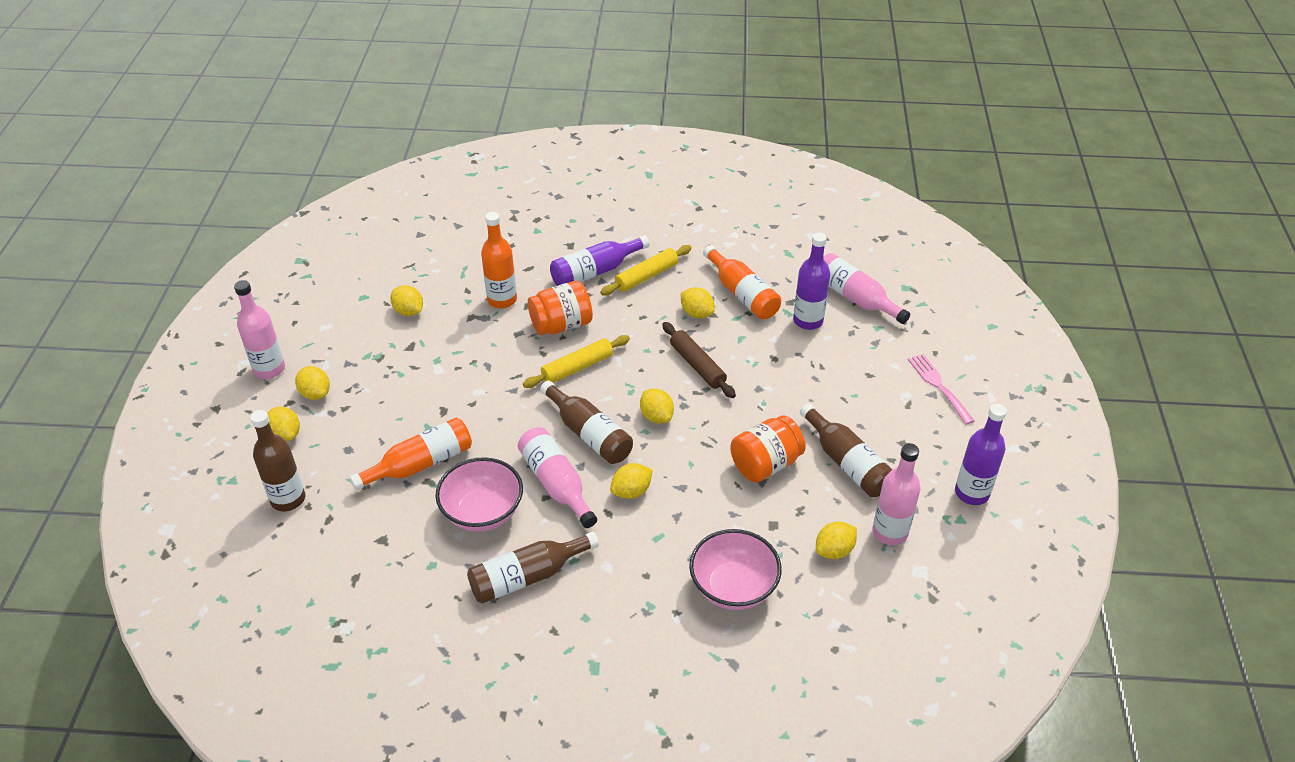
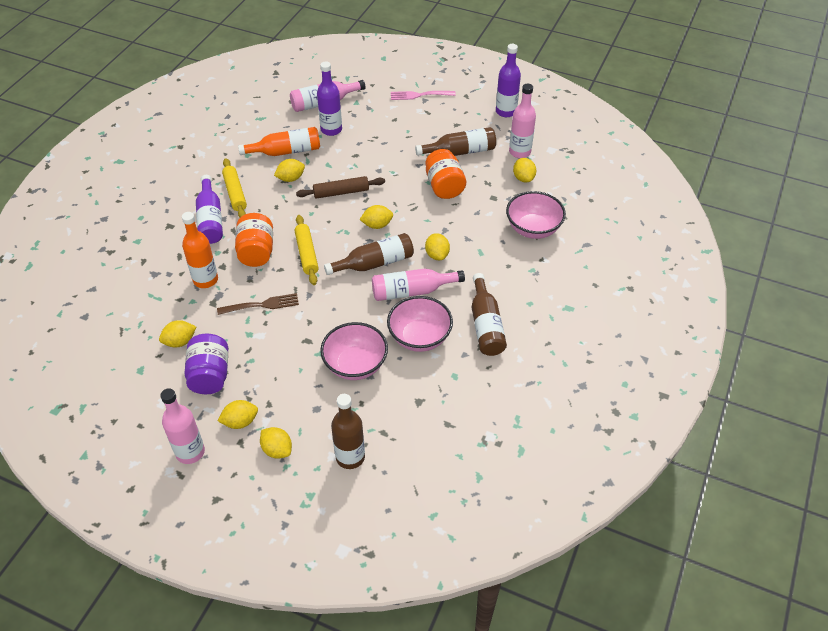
camera: 70 degrees left, 5 degrees up
(285, 434) = (277, 450): yellow lemon -> yellow lemon turned 60 degrees clockwise
(370, 349) = (210, 375): none -> purple jar
(421, 464) = (355, 364): orange bottle -> pink bowl
(482, 356) = (261, 305): none -> brown fork

